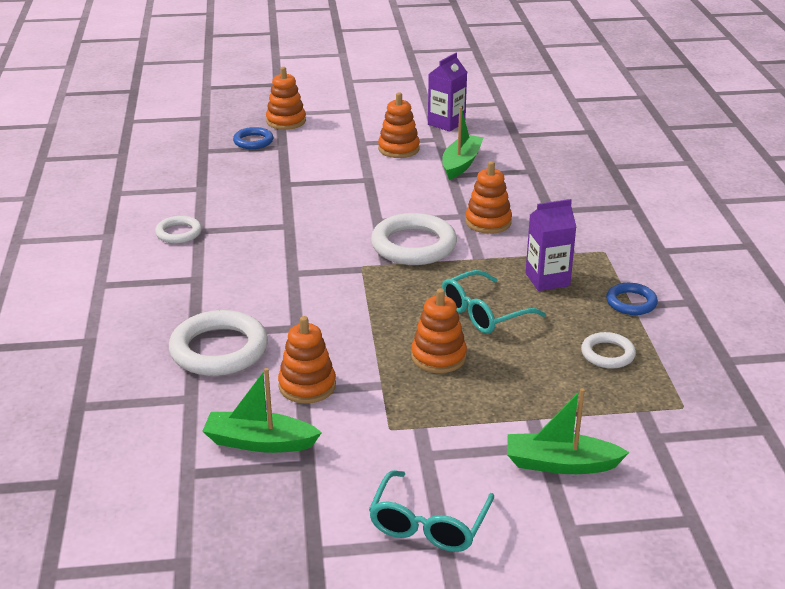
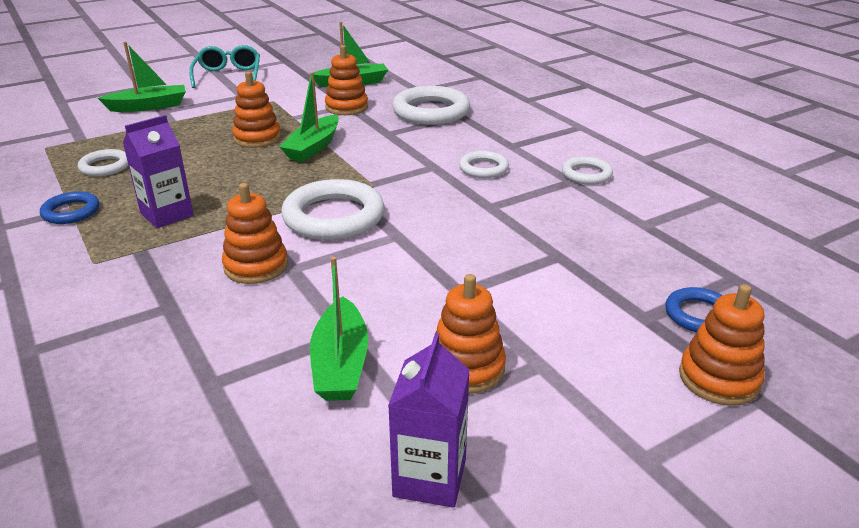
camera: 155 degrees right, 0 degrees up
(253, 260) = (483, 168): none -> white ring
(386, 326) = (313, 147): none -> green boat
(483, 313) = (229, 172): turquoise glasses -> none

